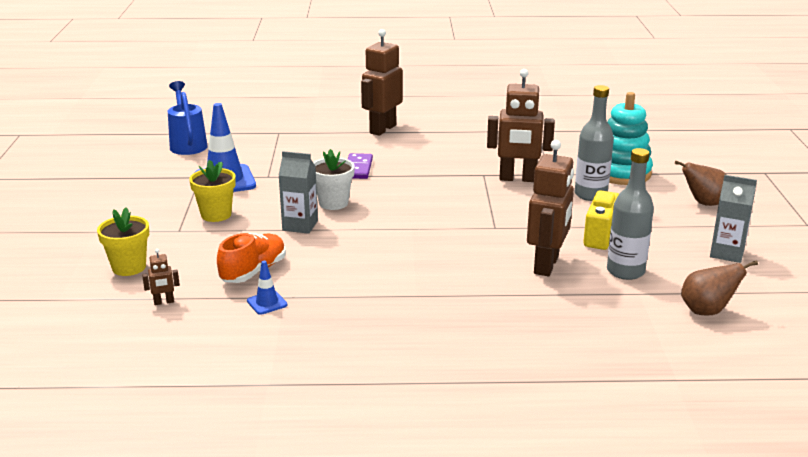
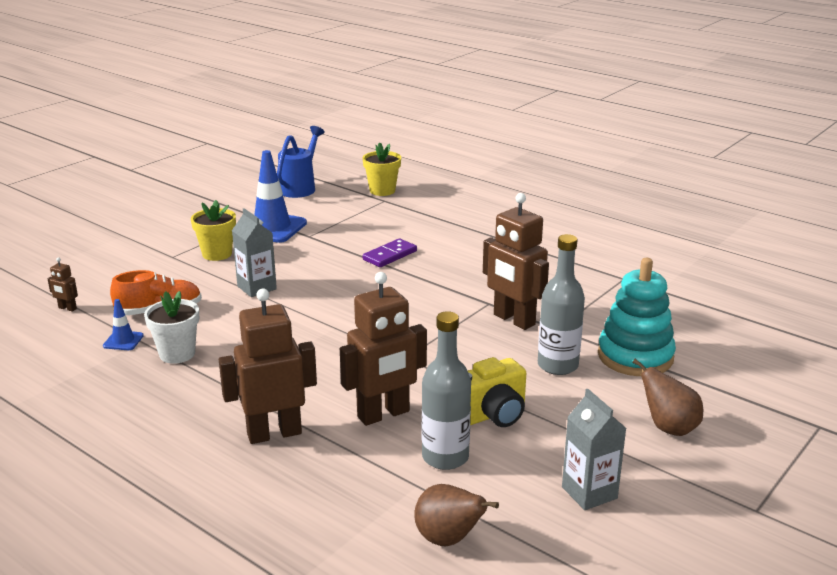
camera: 40 degrees right, 0 degrees up
(129, 267) = (94, 272): yellow flower pot -> yellow flower pot (382, 191)
(333, 203) = (315, 279): white flower pot -> white flower pot (177, 354)
(382, 129) = (476, 226): brown robot -> brown robot (274, 433)

